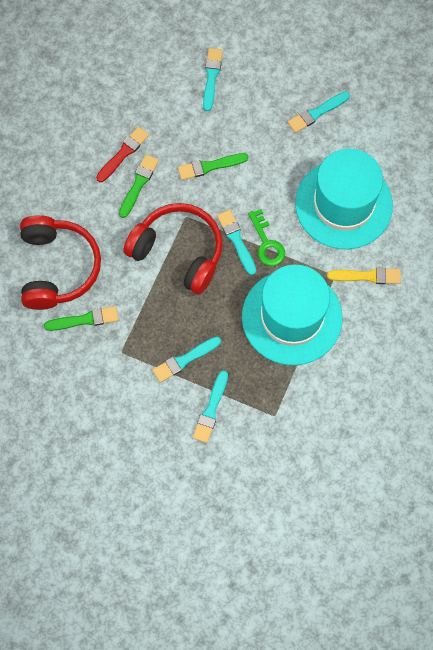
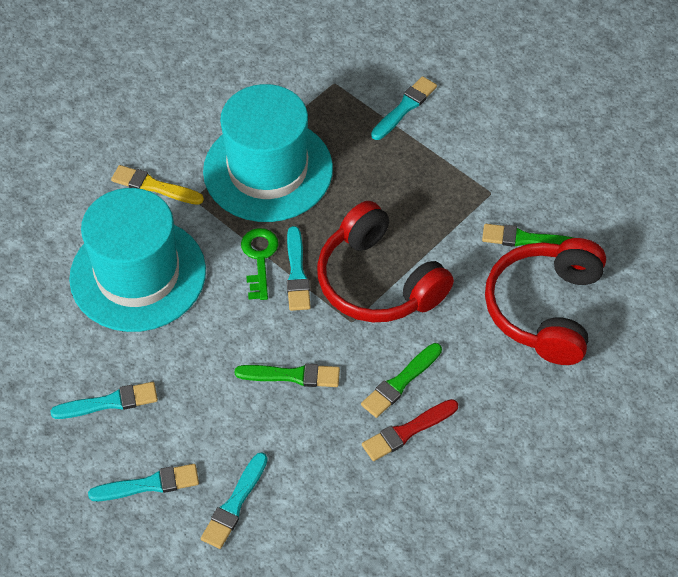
camera: 160 degrees left, 15 degrees down
(184, 360) = (416, 163): turquoise brush -> turquoise brush (149, 484)

